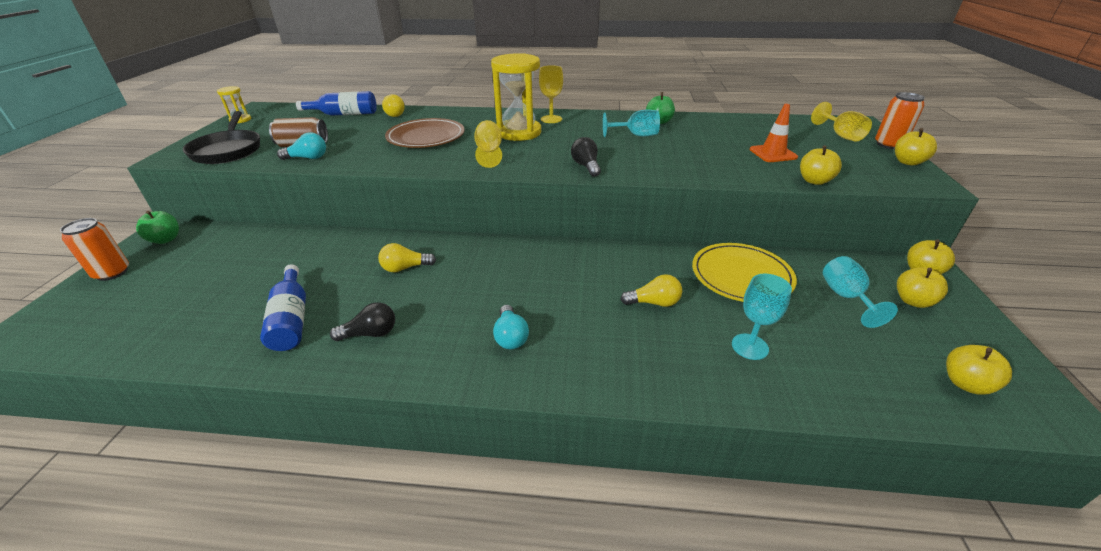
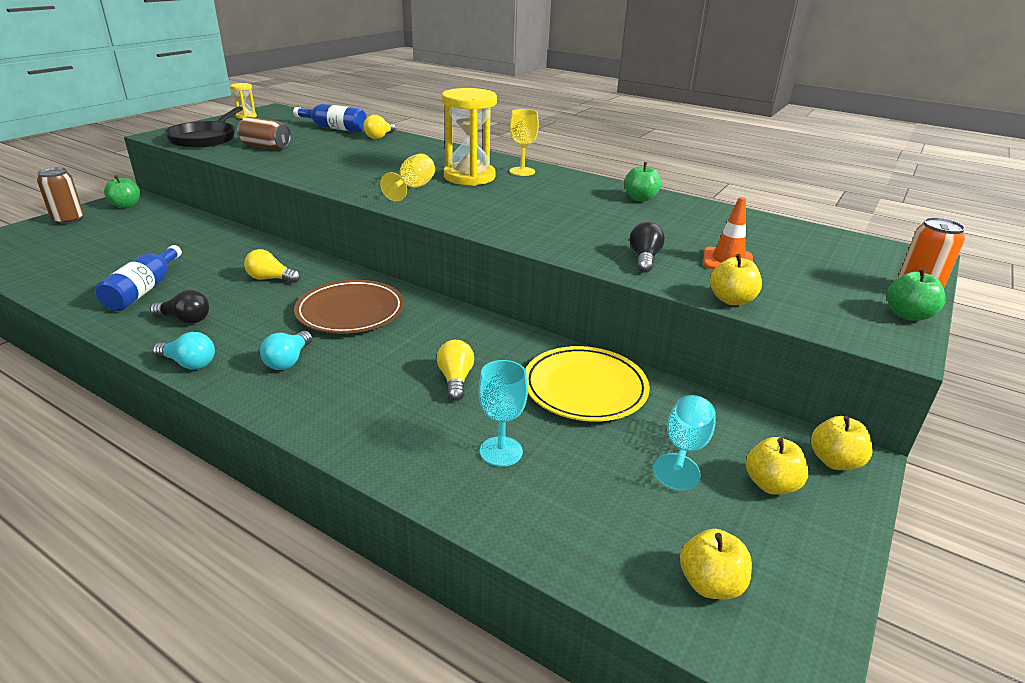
camera: 25 degrees right, 5 degrees down
(112, 273) = (68, 220): orange can -> brown can
(308, 158) = (255, 158): turquoise light bulb -> turquoise light bulb (189, 363)
(426, 137) = (376, 162): brown plate -> brown plate (350, 311)
(586, 166) = (488, 222): black light bulb -> black light bulb (644, 259)
(636, 135) = (590, 206): turquoise goblet -> none
(654, 303) = (455, 379): yellow light bulb -> yellow light bulb turned 120 degrees counterclockwise
(840, 135) = (862, 264): yellow goblet -> none
(908, 162) = (908, 315): yellow apple -> green apple

